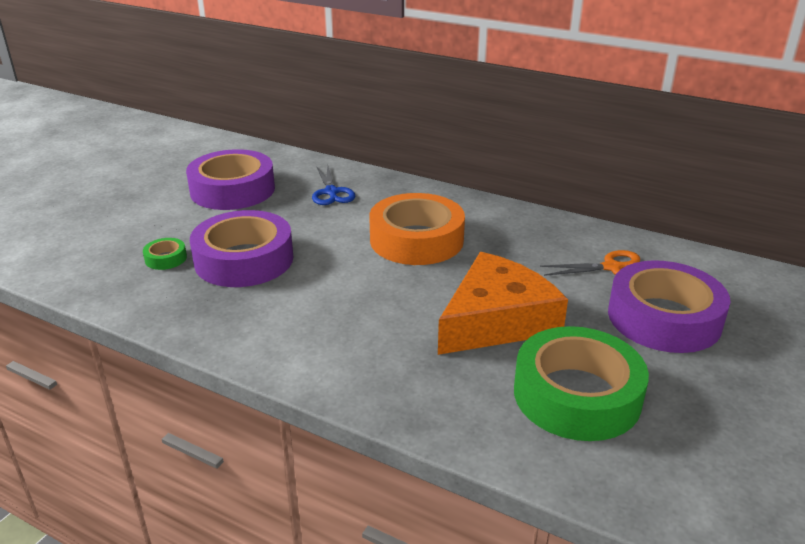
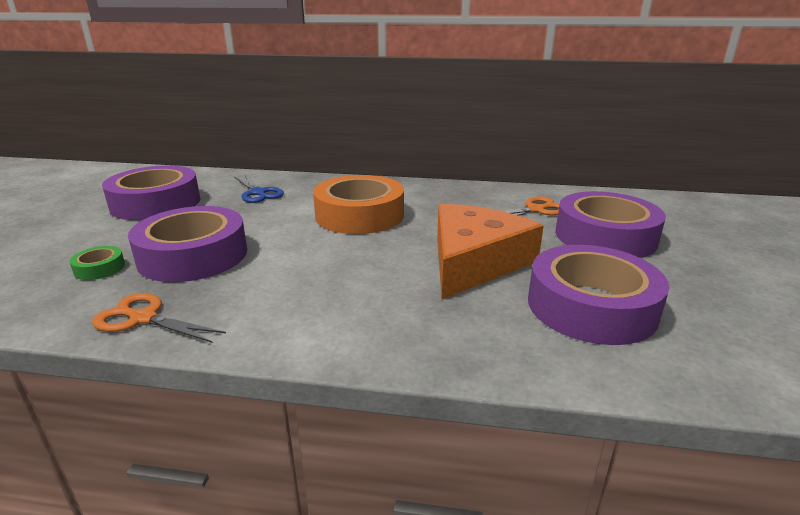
camera: 20 degrees left, 5 degrees down
(185, 317) = (143, 318): none -> orange scissors
(576, 395) = (591, 306): green tape -> purple tape

